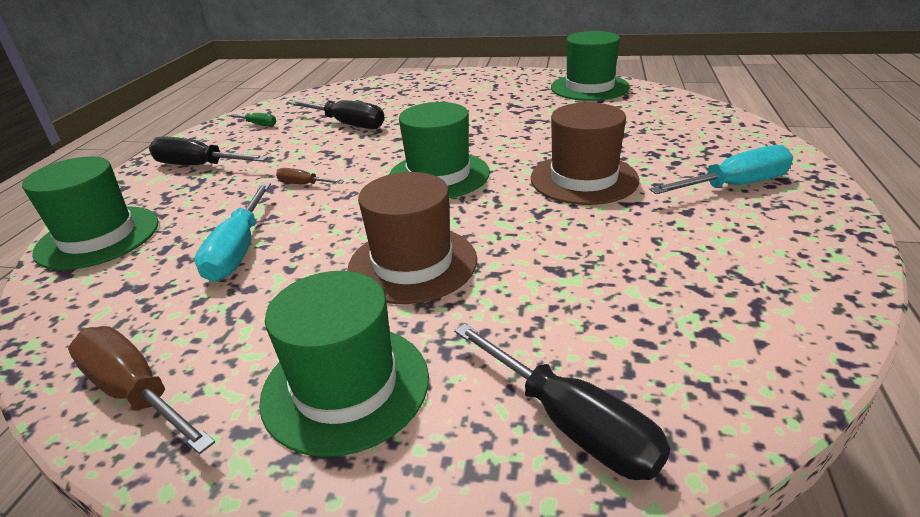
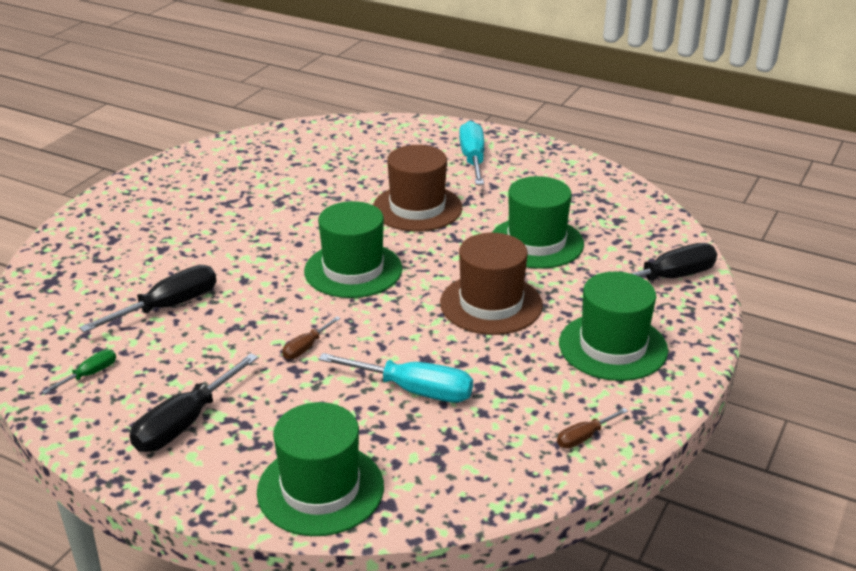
camera: 75 degrees left, 0 degrees up
(135, 392) = (584, 437): brown screwdriver -> brown screwdriver, size x0.52
(589, 87) = (230, 155): green hat -> green hat (536, 242)

